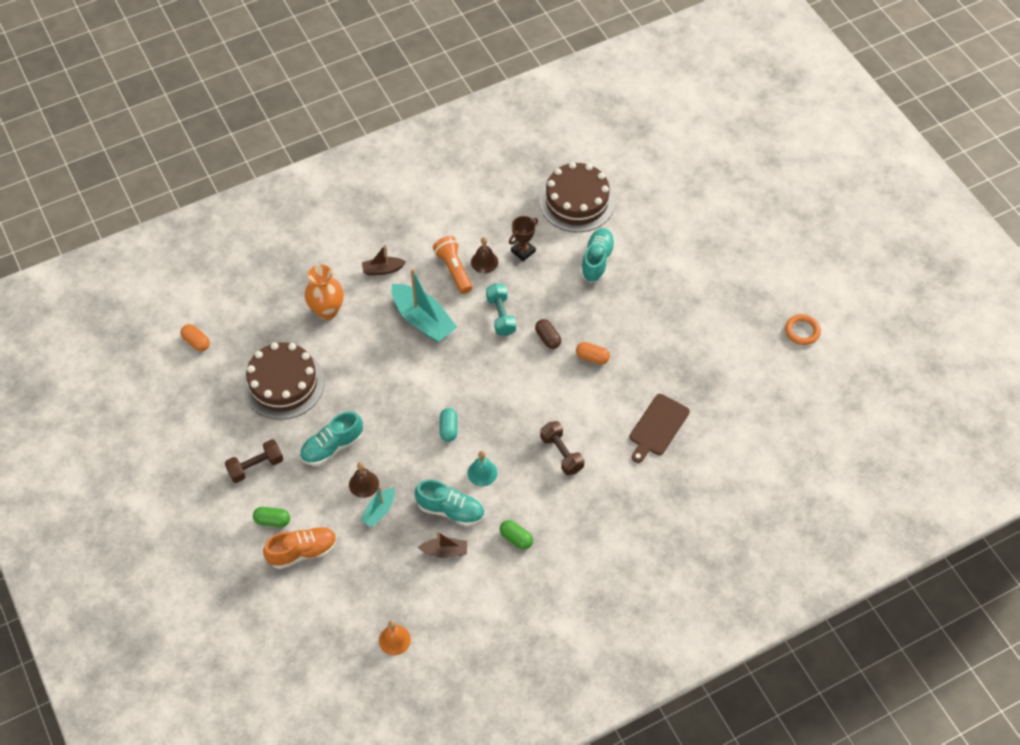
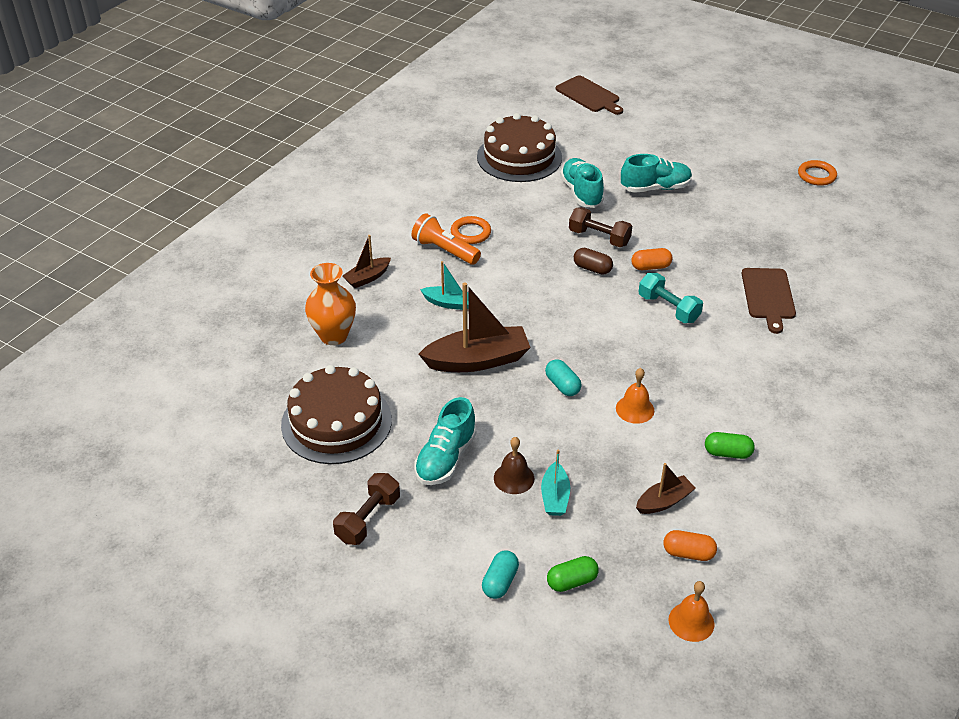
camera: 30 degrees left, 15 degrees down
(196, 342) = (195, 426): orange capsule -> orange capsule (688, 553)
(272, 520) = (435, 566): green capsule -> green capsule (572, 581)
(302, 552) = (500, 582): orange shoe -> turquoise capsule
(407, 379) = (477, 360): none -> brown boat
(423, 320) = (449, 303): turquoise boat -> turquoise boat, size x0.54
(451, 510) = (634, 459): turquoise shoe -> turquoise shoe (655, 188)
(482, 472) = (635, 409): turquoise bell -> orange bell
(484, 262) = (470, 233): brown bell -> orange ring
(501, 315) = (527, 269): turquoise dumbbell -> turquoise dumbbell (668, 308)
(523, 251) = (502, 211): brown trophy -> none
(561, 453) = (699, 357): brown dumbbell -> brown dumbbell (599, 237)
(685, 158) = (589, 95): none -> brown cutting board

